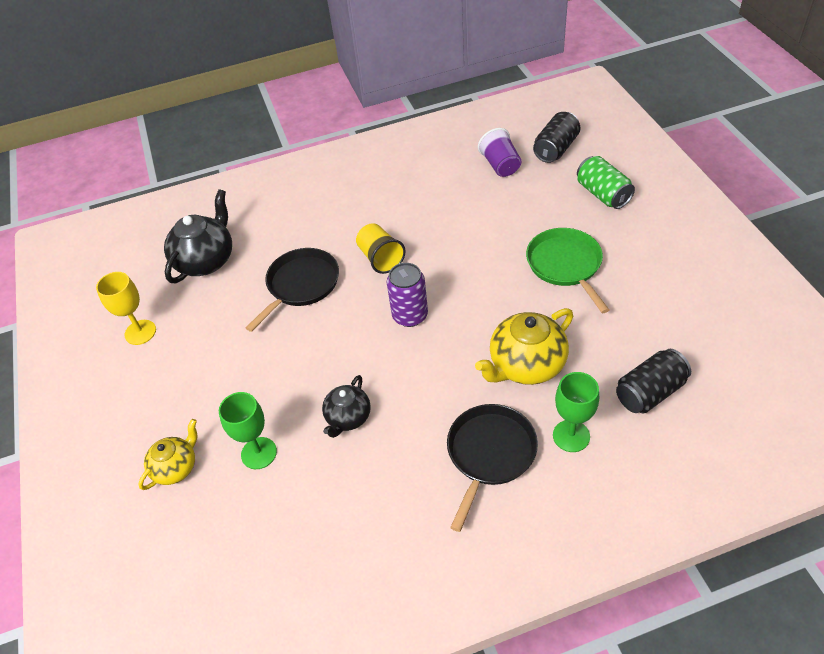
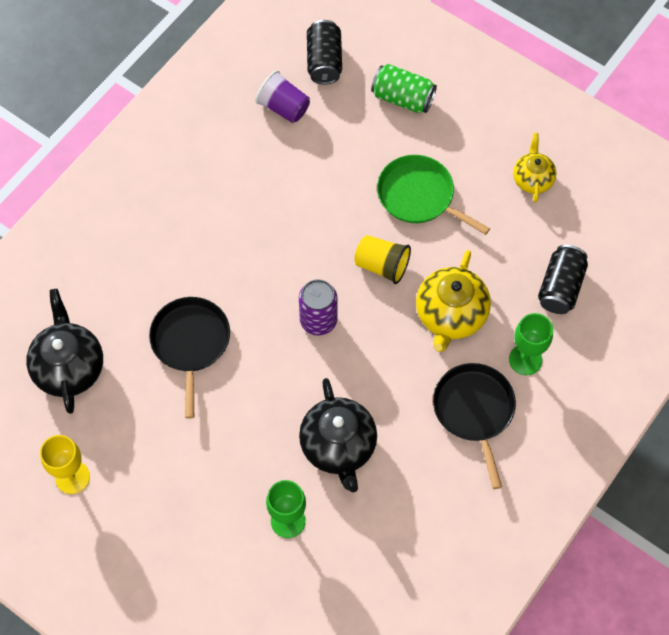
camera: 40 degrees left, 15 degrees up
(176, 467) = (227, 575): yellow teapot -> yellow teapot (532, 179)
(348, 418) = (338, 446): black teapot -> black teapot, size x1.65
(380, 258) = (245, 274): yellow cup -> yellow cup (382, 265)

